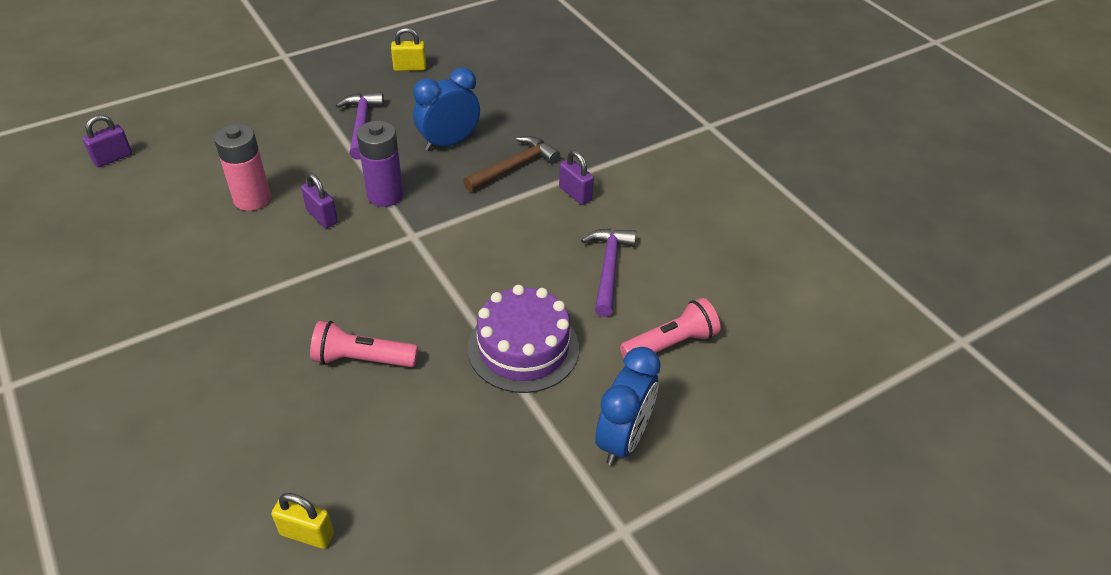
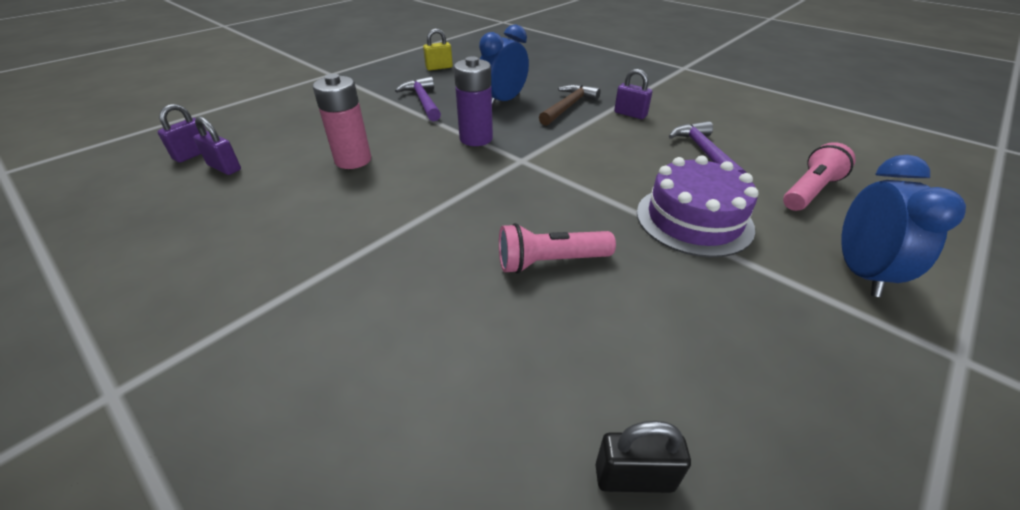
camera: 15 degrees left, 5 degrees down
(307, 534) = (634, 477): yellow padlock -> black padlock
(322, 217) = (428, 161): purple padlock -> purple padlock (224, 167)

